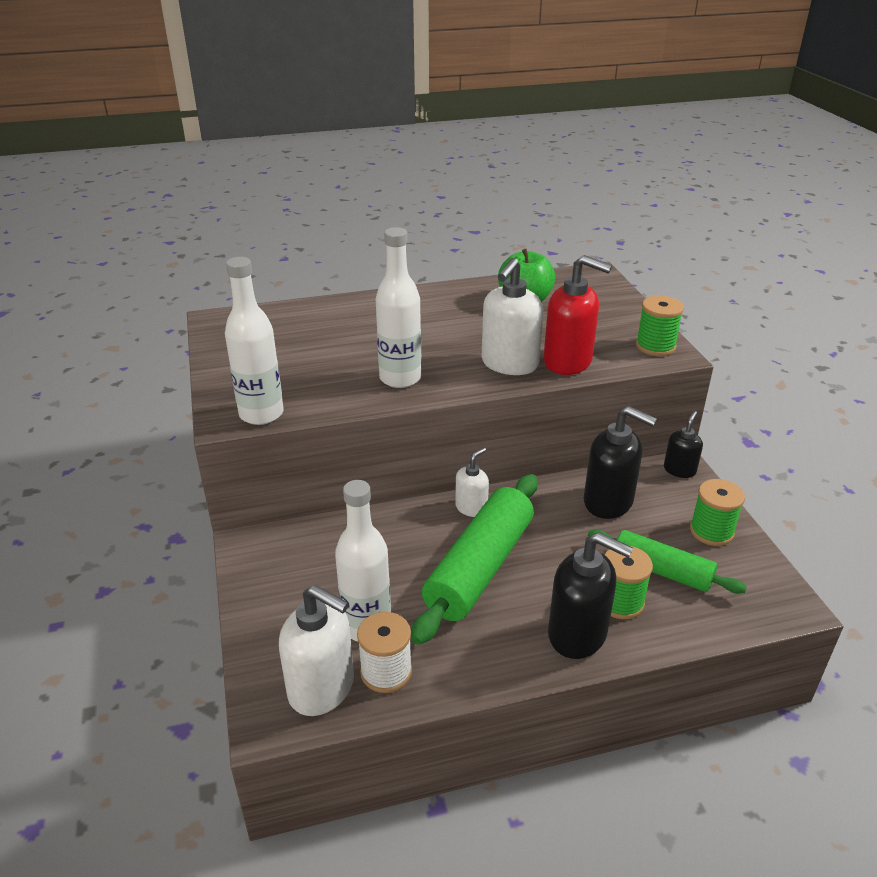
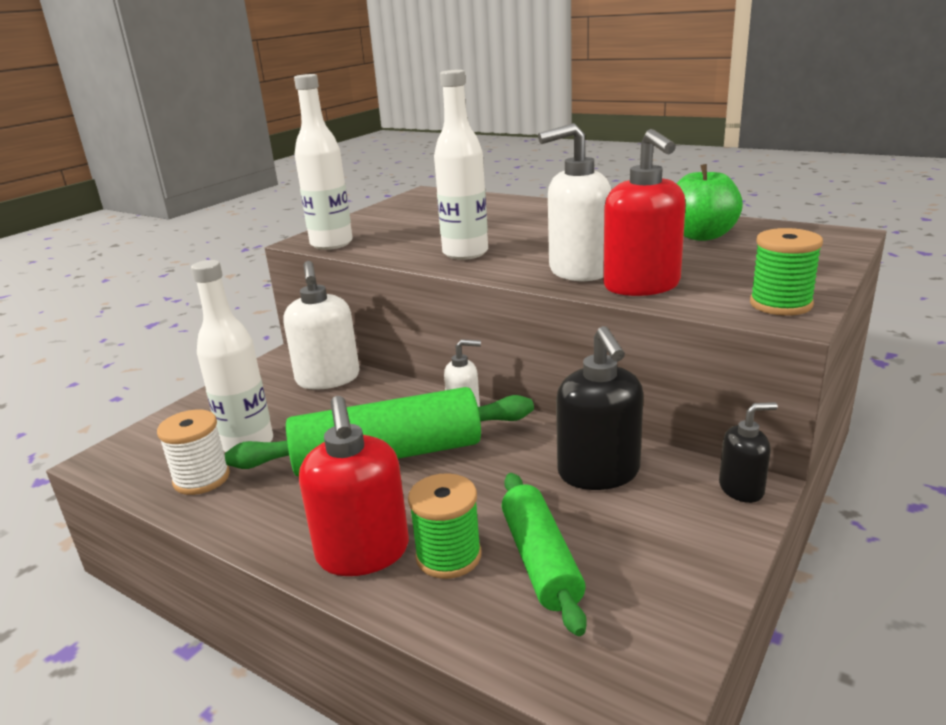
camera: 50 degrees right, 10 degrees down
(322, 688) = (157, 462): white soap dispenser -> white soap dispenser (328, 379)
(578, 634) = (363, 553): black soap dispenser -> red soap dispenser
(711, 531) = (672, 564): green spool -> none

